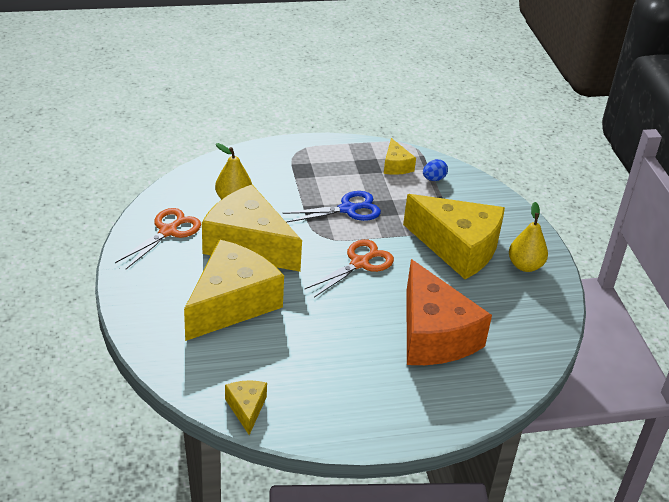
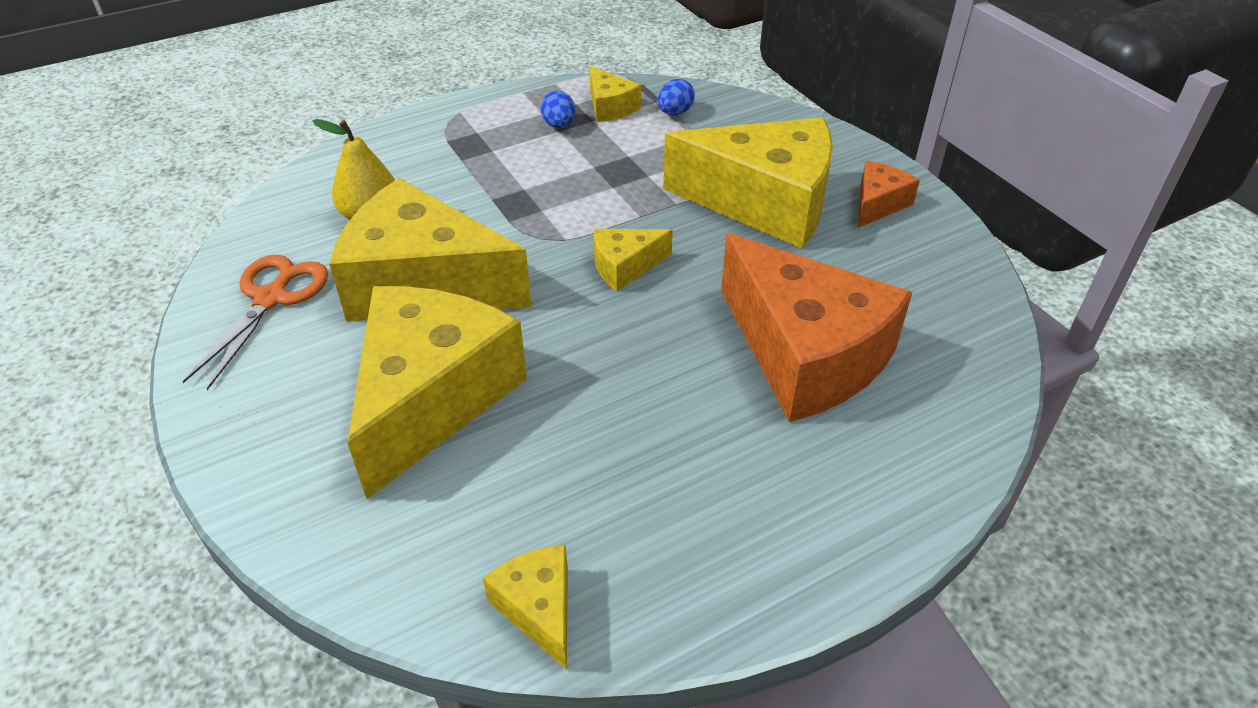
camera: 15 degrees left, 5 degrees up
(348, 209) = (566, 187): blue scissors -> none
(360, 170) = (559, 125): none -> blue egg
(360, 263) = (625, 267): orange scissors -> yellow cheese
(525, 266) = (878, 204): yellow pear -> orange cheese

